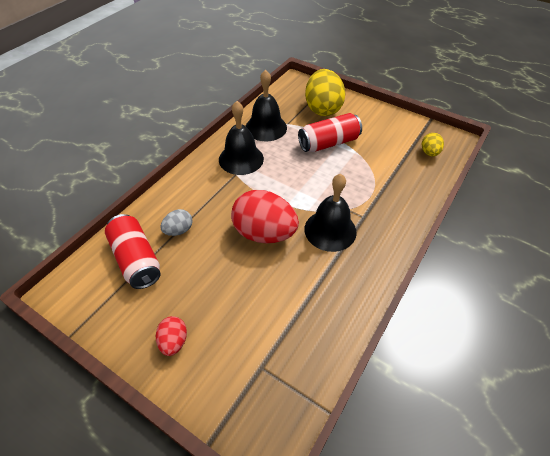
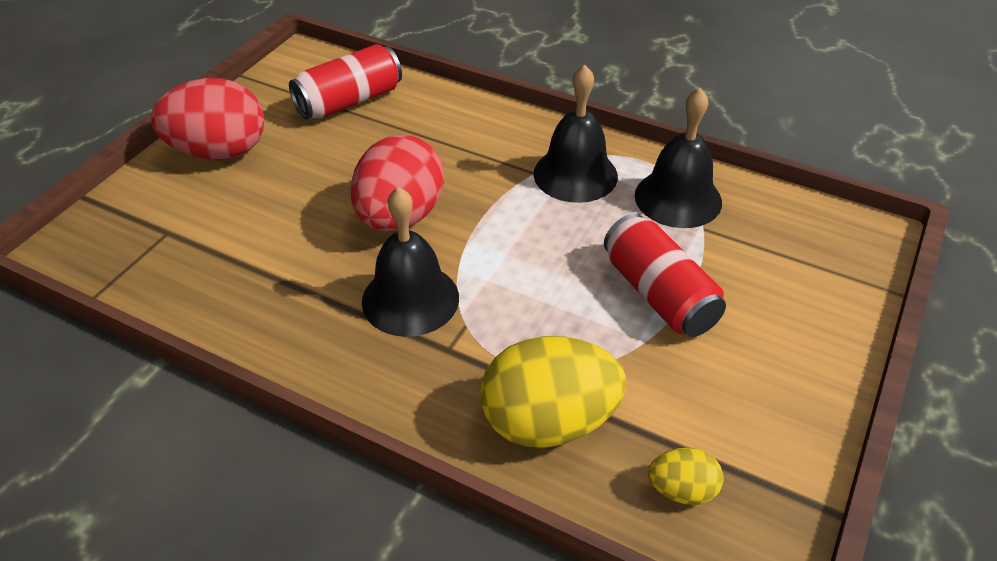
camera: 85 degrees right, 5 degrees down
(173, 341) = (219, 152): red egg -> red egg, size x2.05
(179, 230) = (402, 129): grey egg -> none
(322, 109) = (780, 282): yellow egg -> yellow egg (549, 422)

